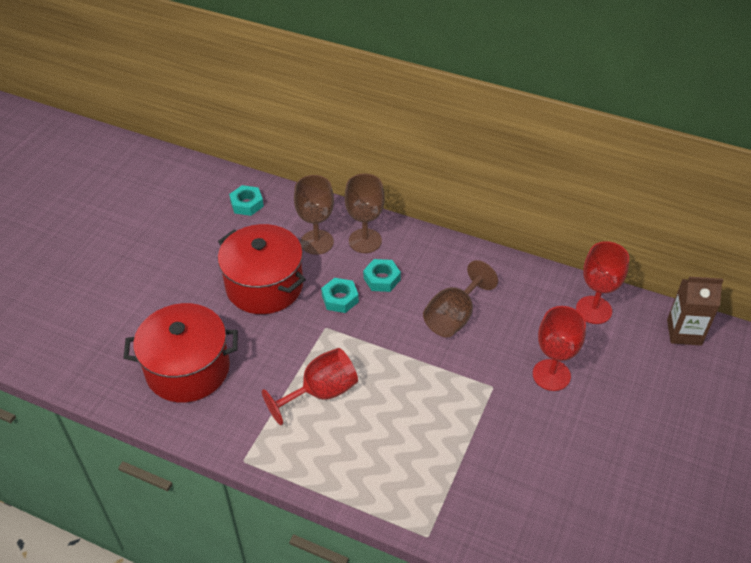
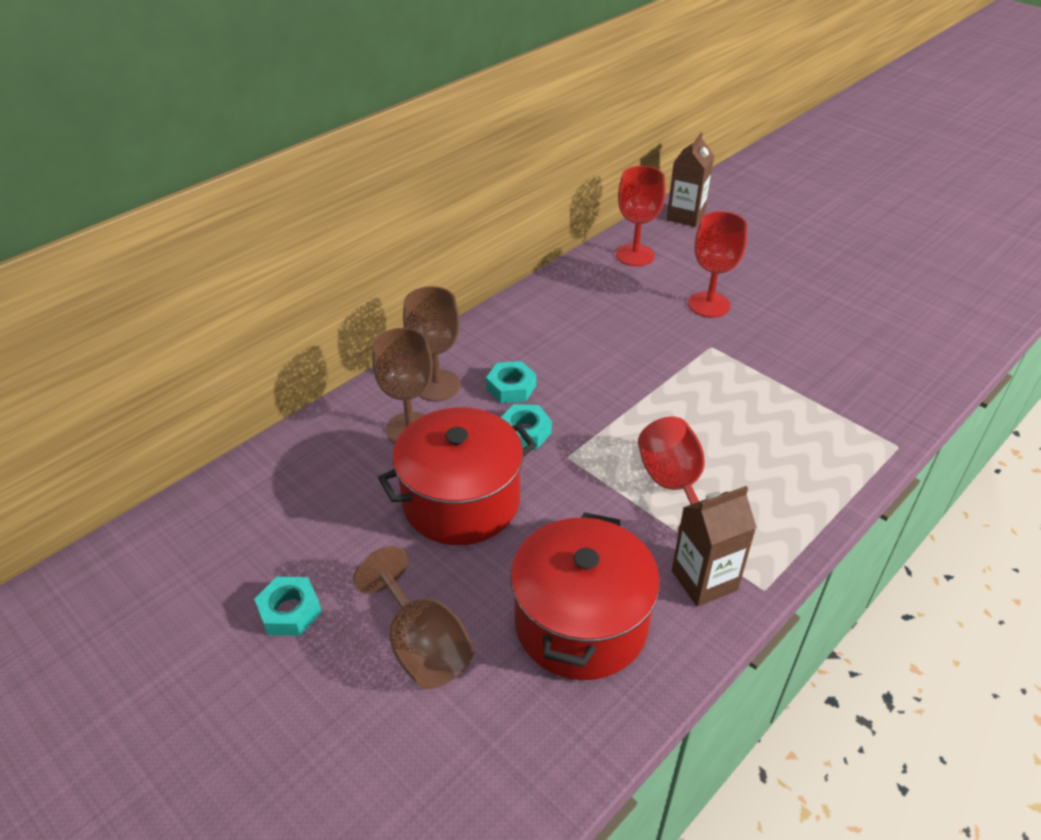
camera: 70 degrees left, 5 degrees down
(240, 425) = (704, 580): none -> brown carton
(247, 204) = (281, 486): turquoise nut -> turquoise nut (290, 611)
(454, 317) = (600, 347): brown goblet -> brown goblet (422, 646)

